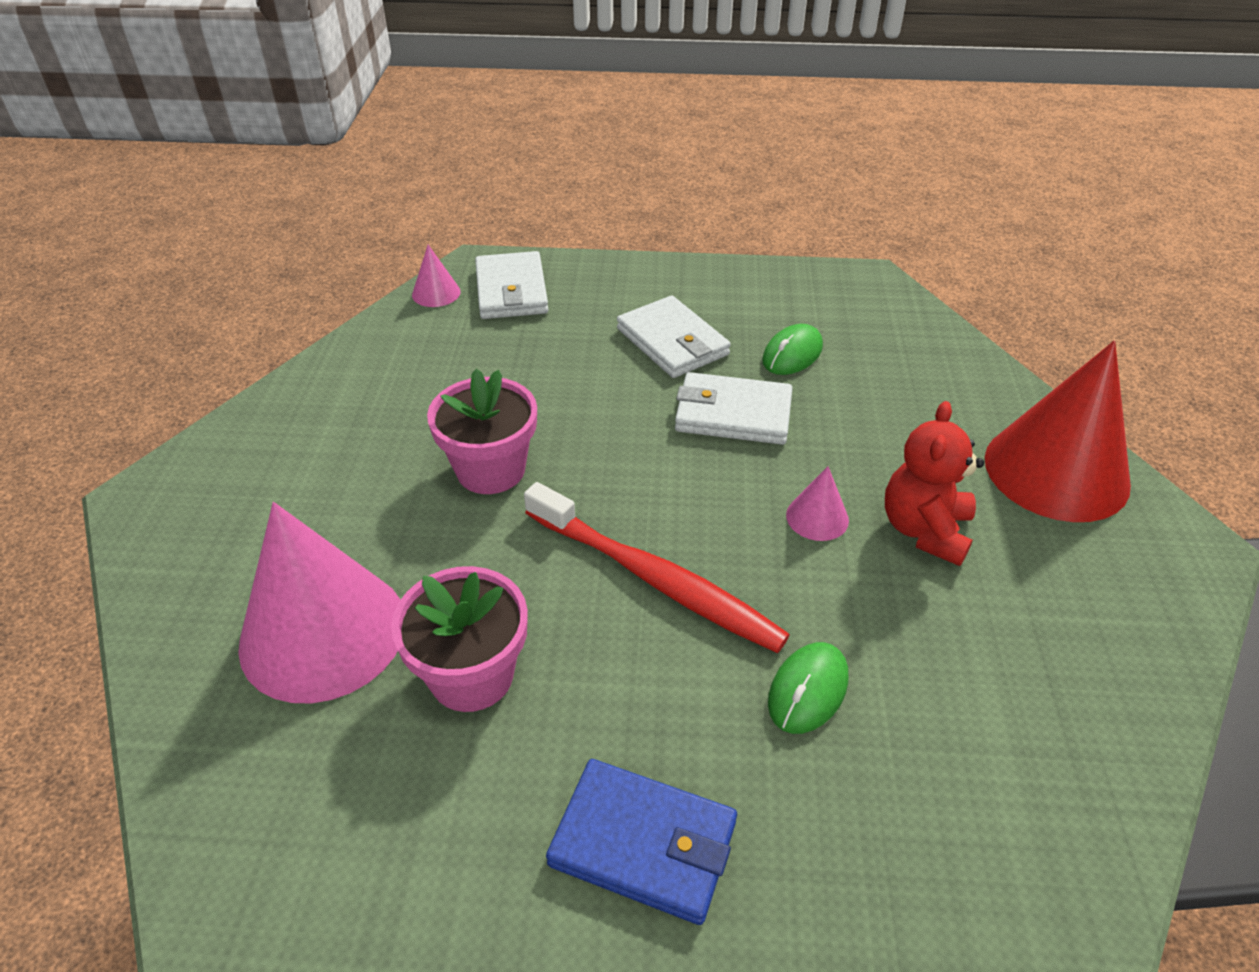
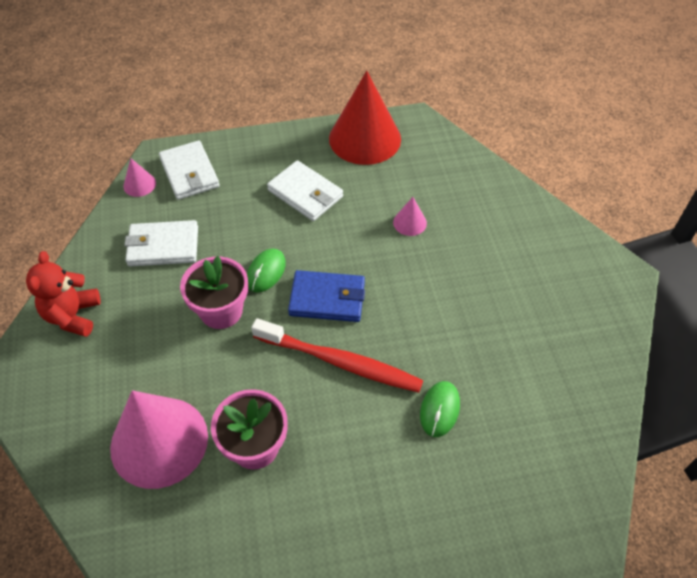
camera: 15 degrees left, 10 degrees up
(643, 844) = (376, 517): blue wallet -> blue wallet (327, 299)
(733, 414) = (356, 240): white wallet -> white wallet (163, 246)
(792, 354) = (381, 188): green mouse -> green mouse (266, 272)
(817, 517) = (421, 301): pink cone -> pink cone (410, 222)
(924, 530) = (481, 296): red teddy bear -> red teddy bear (73, 316)
(1056, 471) = (546, 241): red cone -> red cone (365, 138)

